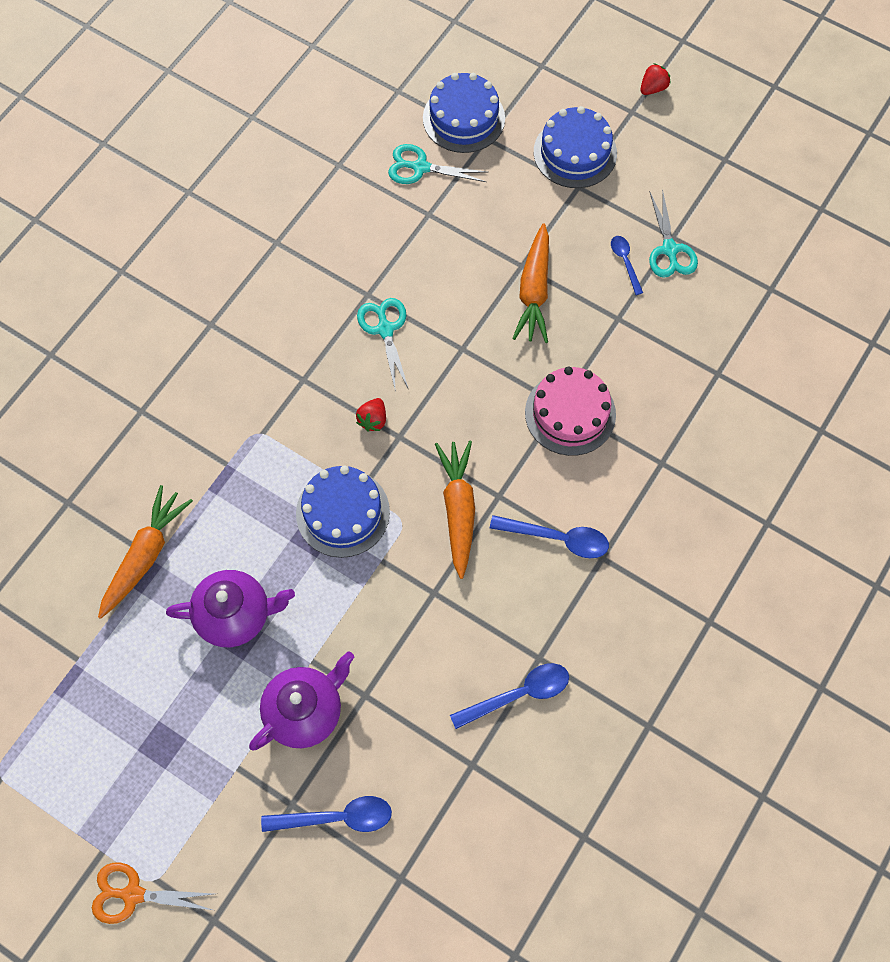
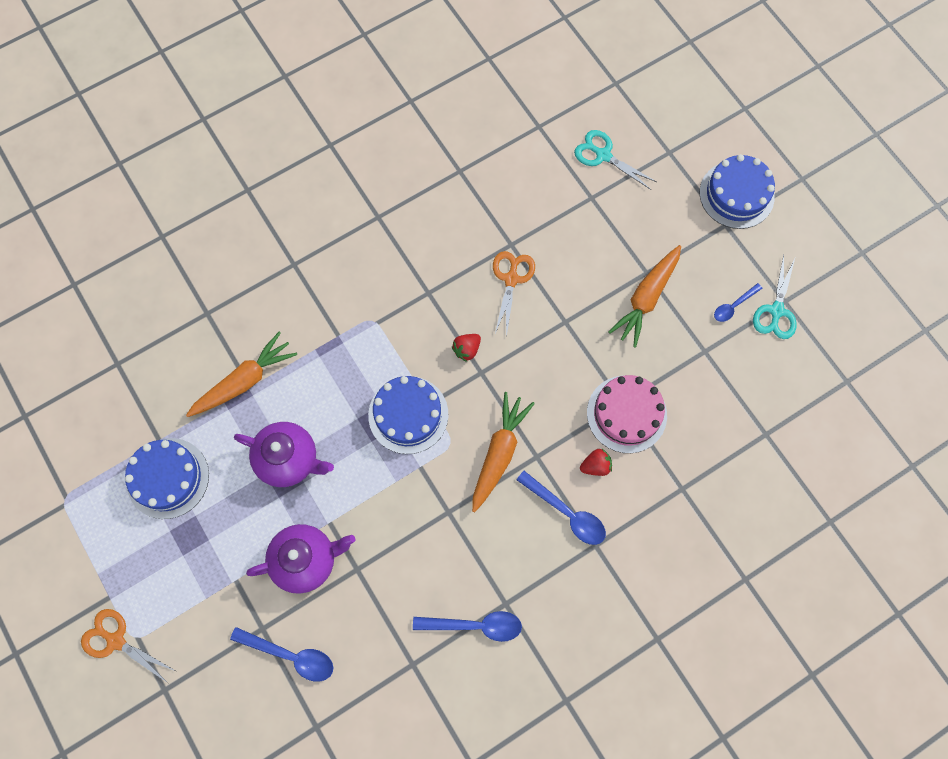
camera: 25 degrees right, 5 degrees up
(385, 329) = (511, 279): turquoise scissors -> orange scissors
(463, 118) = (658, 127): blue cake -> blue cake (168, 478)
(625, 262) = (733, 306): blue spoon -> blue spoon turned 135 degrees counterclockwise
(653, 88) = (830, 165): red strawberry -> red strawberry (595, 466)

